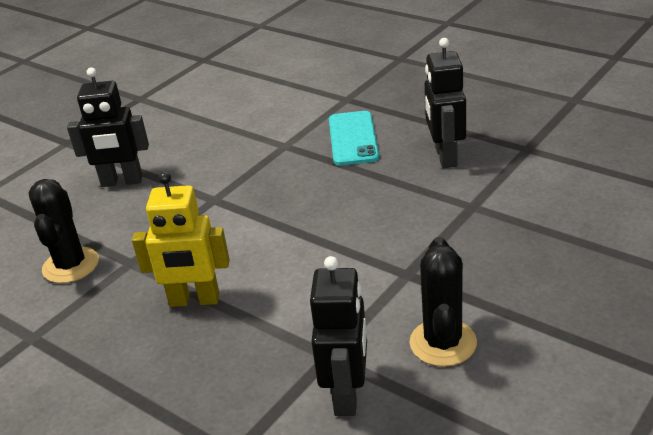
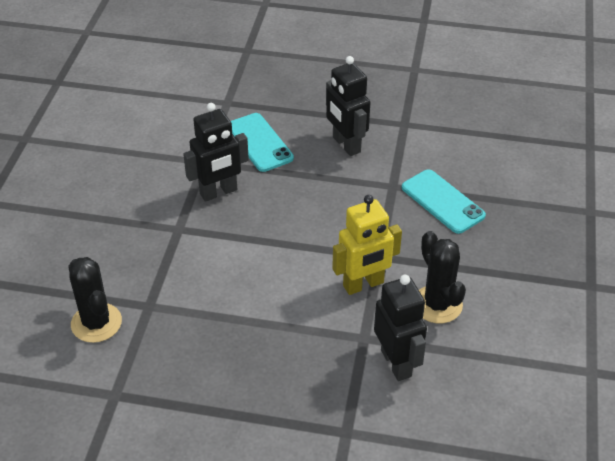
camera: 30 degrees left, 10 degrees up
(122, 181) = (78, 231): black robot -> black robot (218, 192)
(194, 300) = (229, 324): yellow robot -> yellow robot (363, 284)
(523, 234) = (442, 201): none -> turquoise phone

